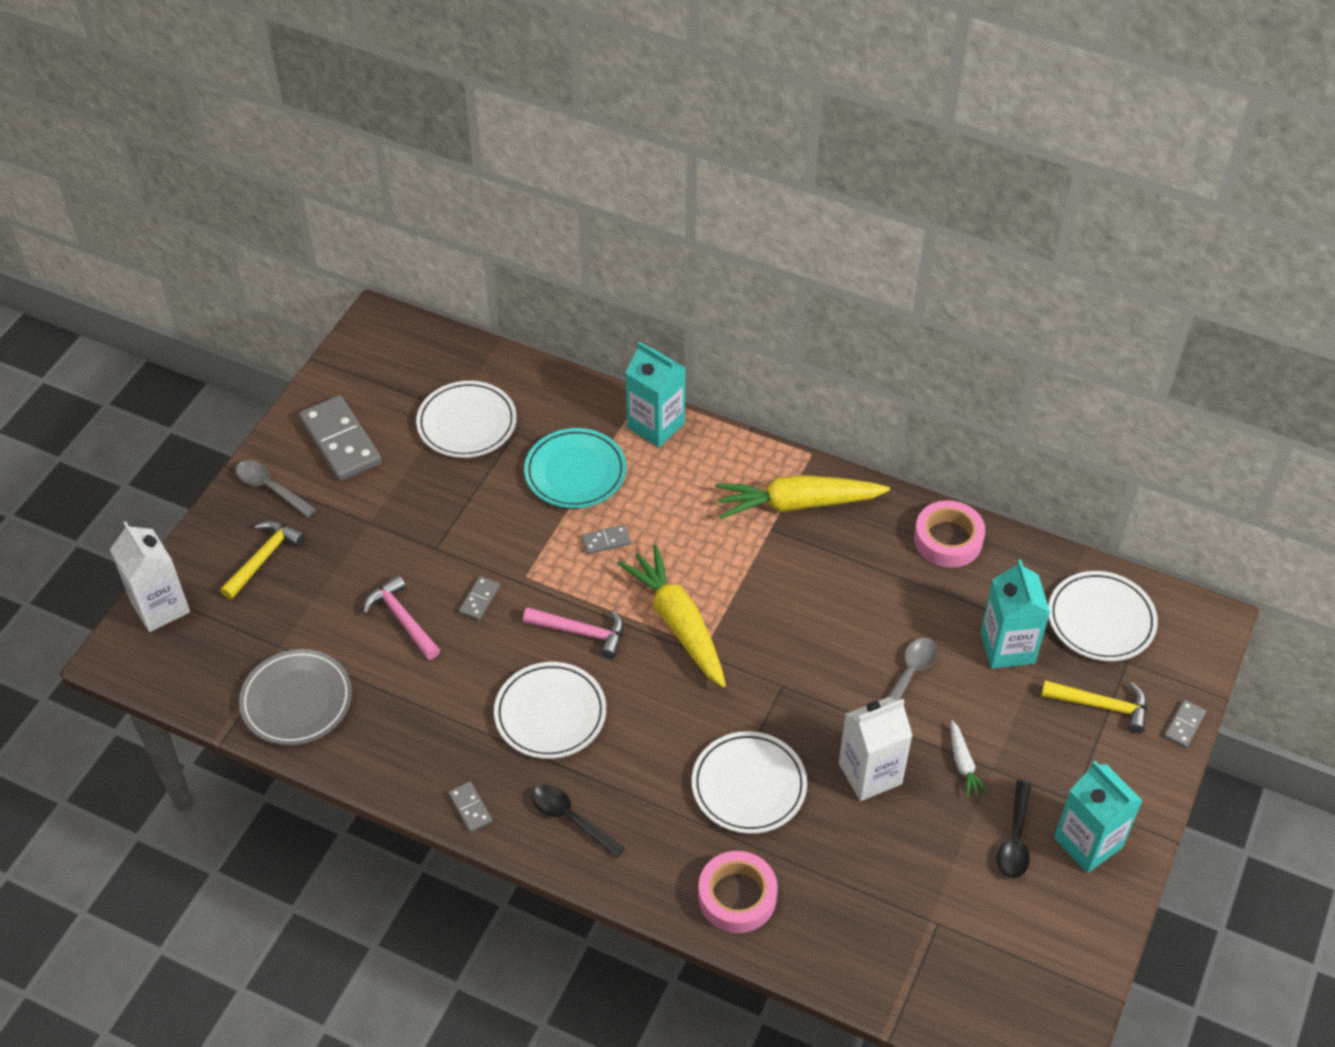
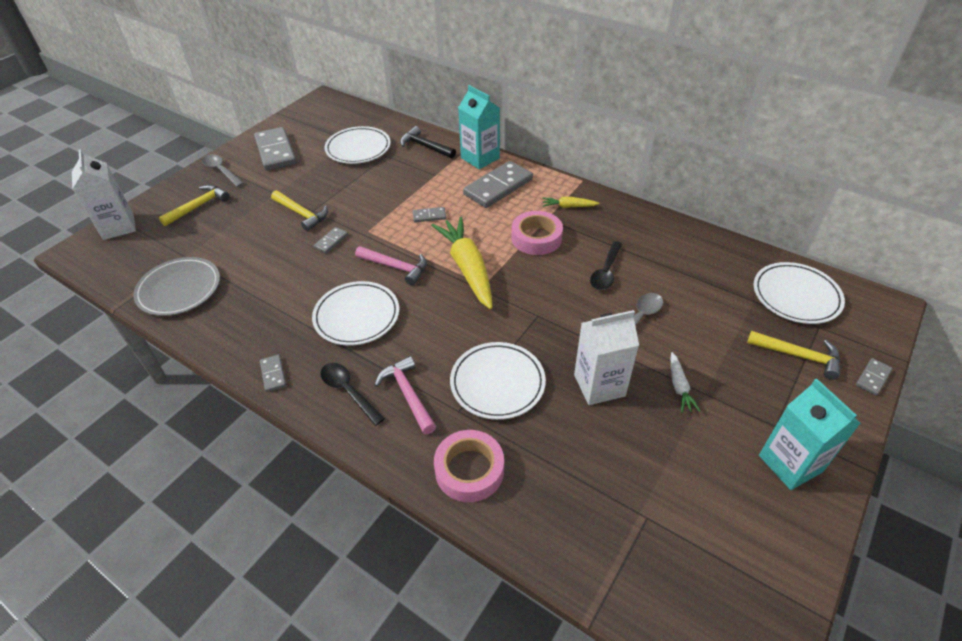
camera: 10 degrees right, 5 degrees down
(402, 619) = (274, 248): pink hammer -> pink hammer (408, 394)
(422, 556) = (302, 214): none -> yellow hammer
(568, 409) = (425, 146): none -> black hammer
(575, 472) = (420, 178): turquoise plate -> none
(693, 478) = (498, 187): none -> grey domino
(798, 504) = (568, 206): yellow carrot -> yellow carrot, size x0.46
(948, 539) = (676, 235): pink tape -> pink tape (536, 238)
(1007, 647) = (719, 307): turquoise carton -> none
(1015, 839) = (722, 452): black spoon -> black spoon (606, 272)

